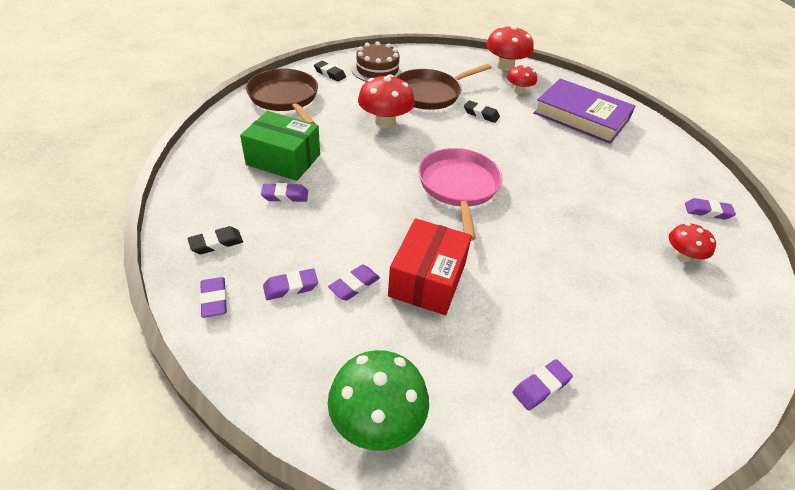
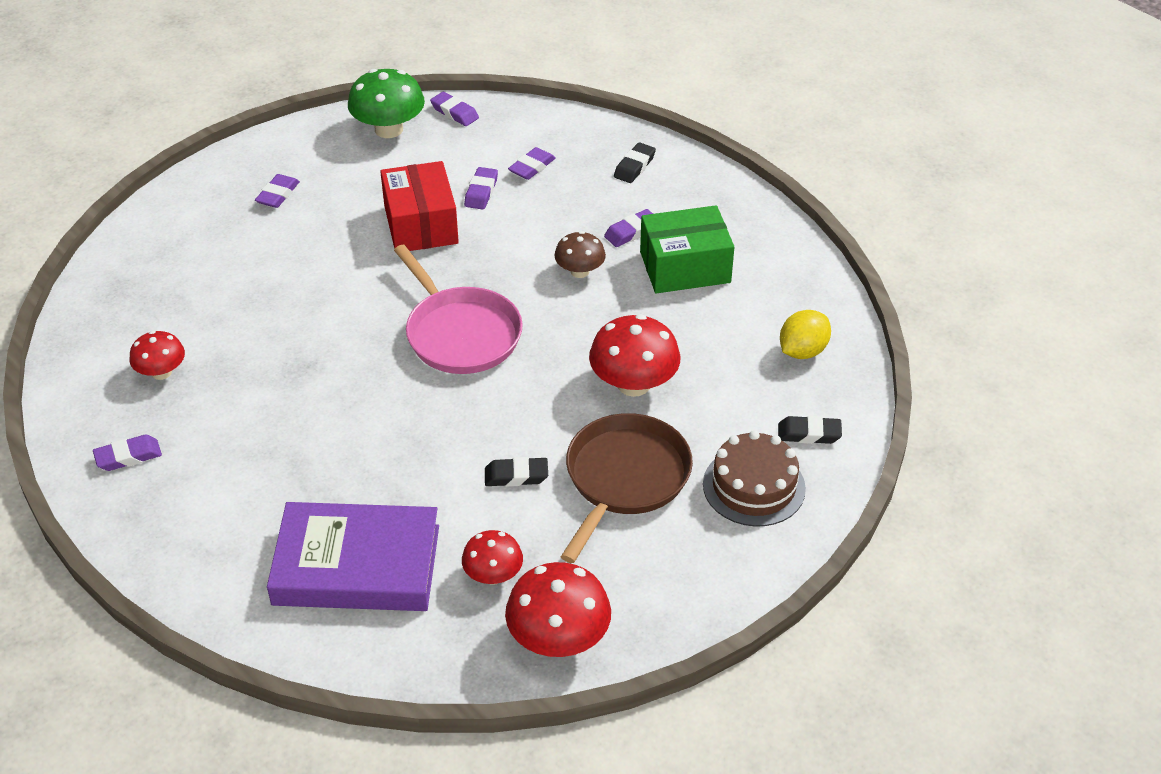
camera: 150 degrees right, 0 degrees up
(214, 300) = (580, 134): purple eraser -> purple eraser (454, 112)
(285, 98) = (802, 351): brown pan -> yellow lemon
(348, 187) = (580, 271): none -> brown mushroom

